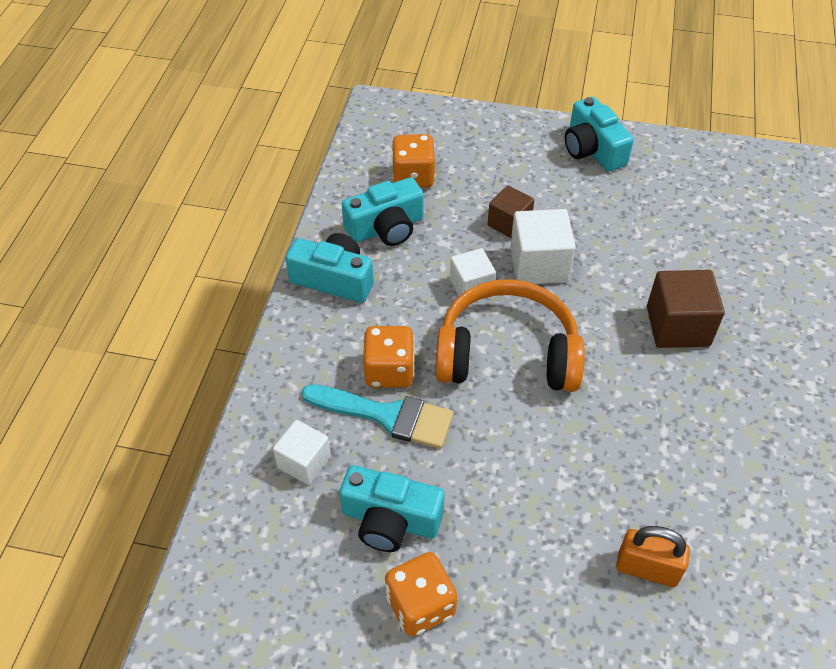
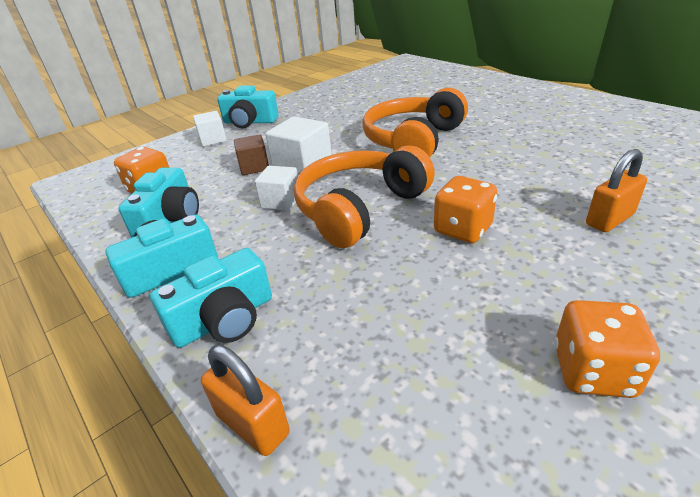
camera: 50 degrees left, 15 degrees down
(249, 431) = (253, 424): none -> orange padlock
(304, 462) = (342, 389): white cube -> white cube (213, 140)
(387, 415) = (348, 297): turquoise brush -> none
(389, 371) = (304, 276): orange dice -> orange dice (462, 229)
(390, 520) = (470, 348): turquoise camera -> turquoise camera (224, 319)
(677, 326) = (413, 141): brown cube -> orange headphones

